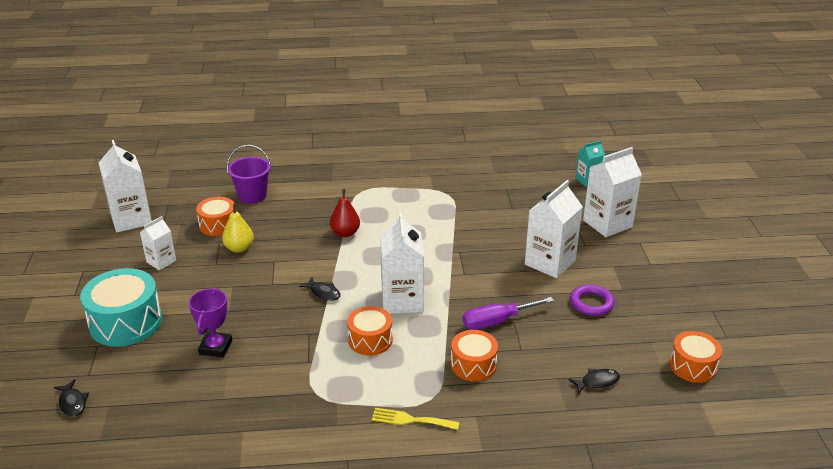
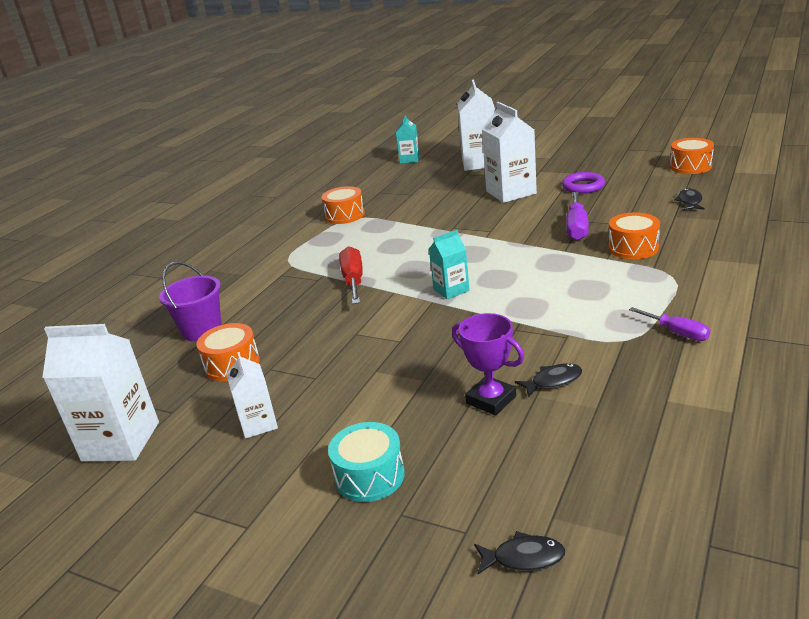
camera: 55 degrees left, 5 degrees down
(126, 322) = (369, 476): turquoise drum -> turquoise drum, size x0.61
(239, 248) = (302, 355): yellow pear -> none
(323, 293) = (450, 309): black fish -> black fish (553, 381)
(336, 419) = (677, 333): none -> purple screwdriver
(345, 233) = (353, 281): red pear -> red screwdriver
(352, 284) = (451, 290): none -> turquoise carton
(370, 340) = (556, 294): orange drum -> orange drum (345, 215)
(402, 300) = (504, 267): white carton -> none
(411, 420) = (699, 291): yellow fork -> none

